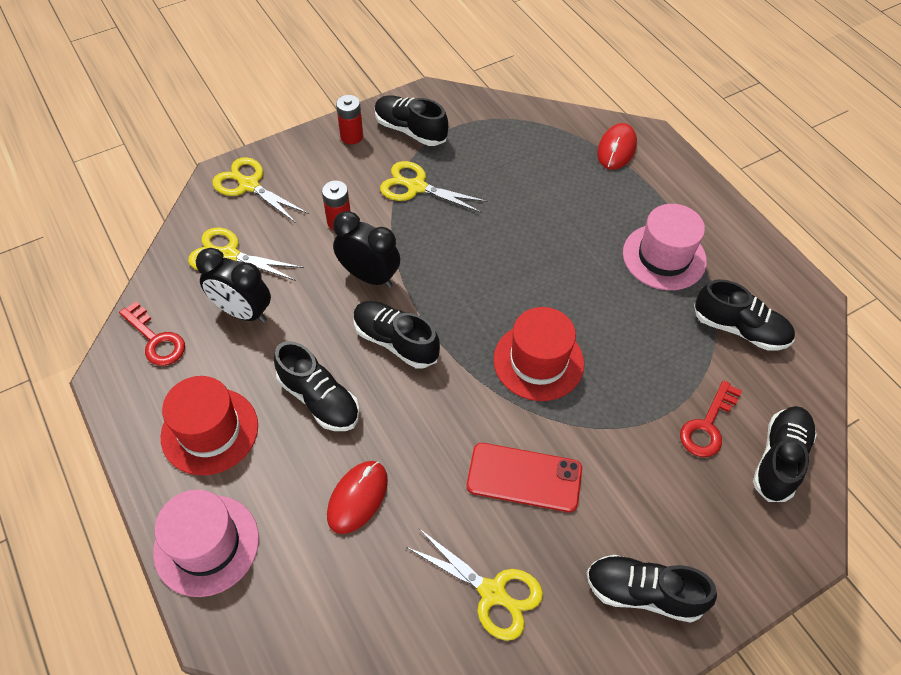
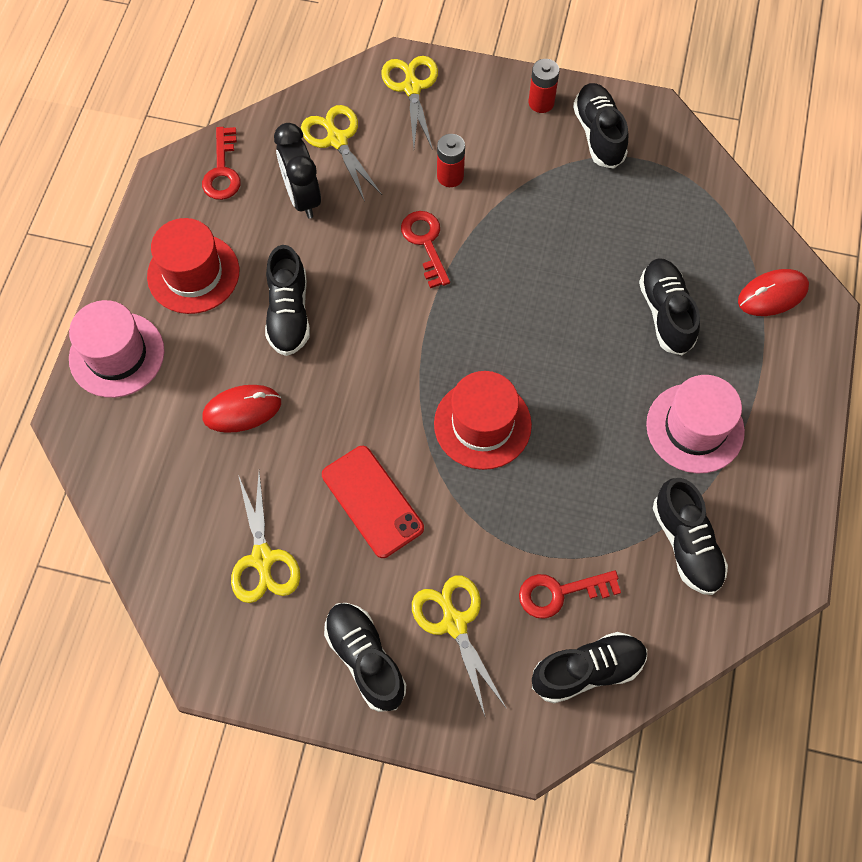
camera: 45 degrees right, 10 degrees up
(369, 276) = (425, 243): black clock -> red key
(395, 341) = (389, 314): black shoe -> black shoe (665, 313)
(416, 187) = (546, 192): yellow scissors -> yellow scissors (454, 622)

